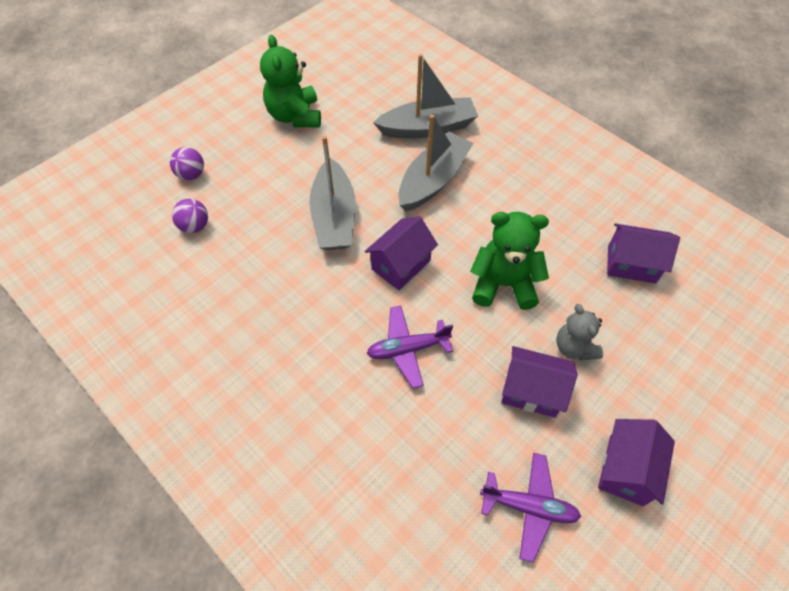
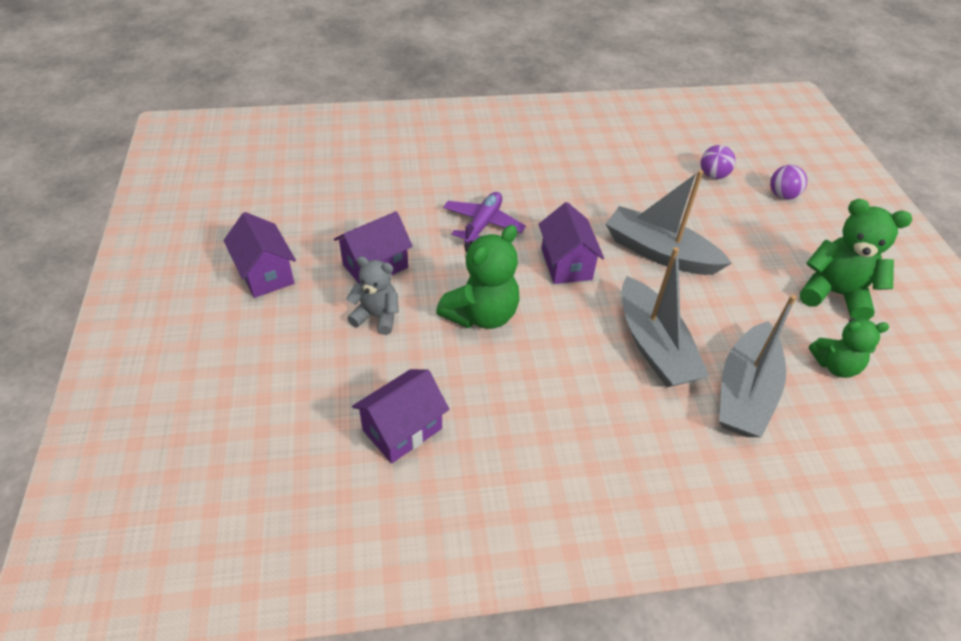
camera: 125 degrees right, 10 degrees down
(365, 99) = (835, 366): none -> green teddy bear
(529, 507) = (310, 213): purple plane -> none

